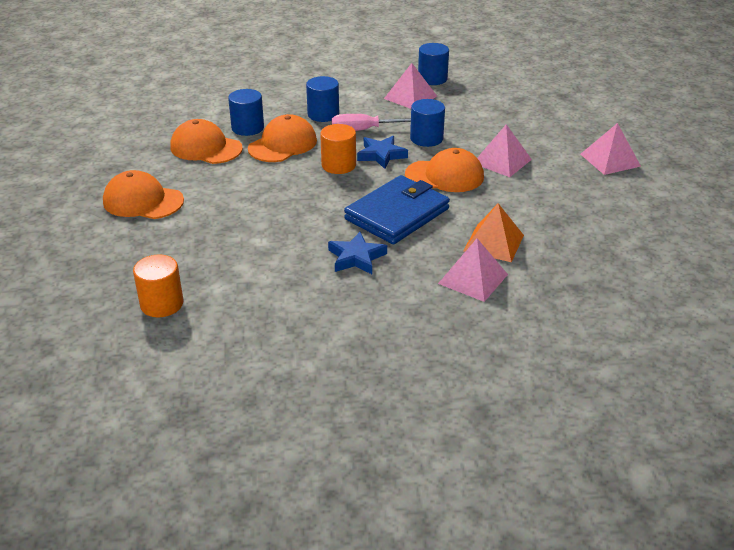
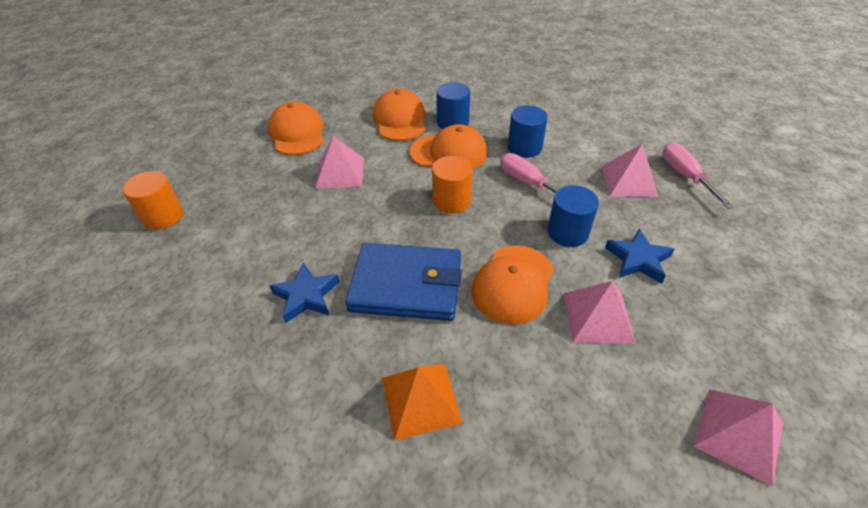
camera: 55 degrees right, 10 degrees up
(381, 155) = (500, 218): blue star -> blue star (638, 259)
(432, 79) = (685, 176): blue cylinder -> pink screwdriver
(444, 176) = (513, 284): orange cap -> orange cap turned 60 degrees clockwise
(473, 278) = (333, 417): pink pyramid -> pink pyramid (340, 172)

